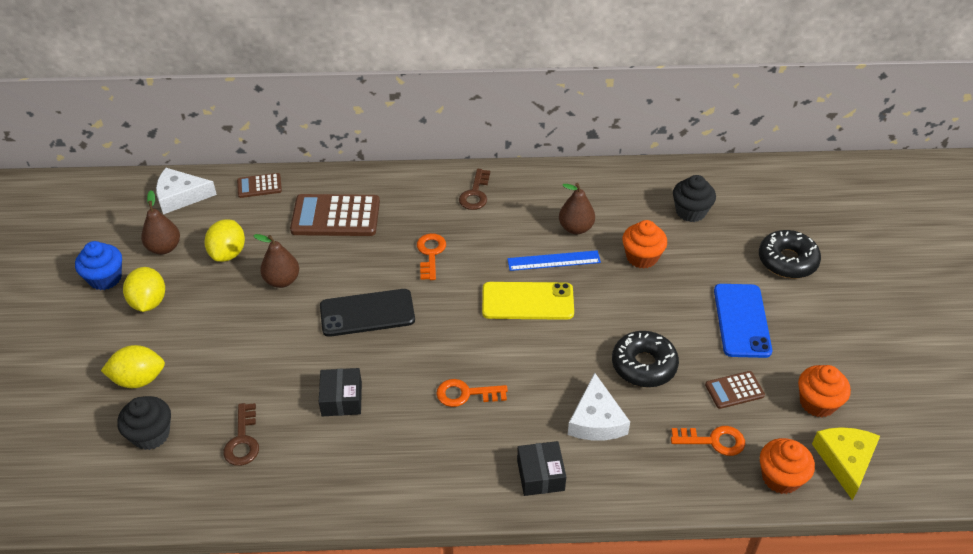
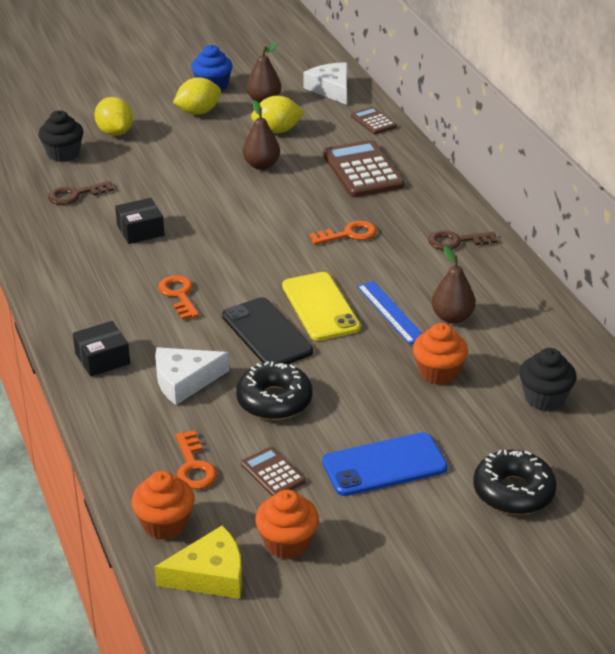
camera: 70 degrees right, 10 degrees down
(367, 313) = (248, 218): black phone -> black phone (267, 334)

